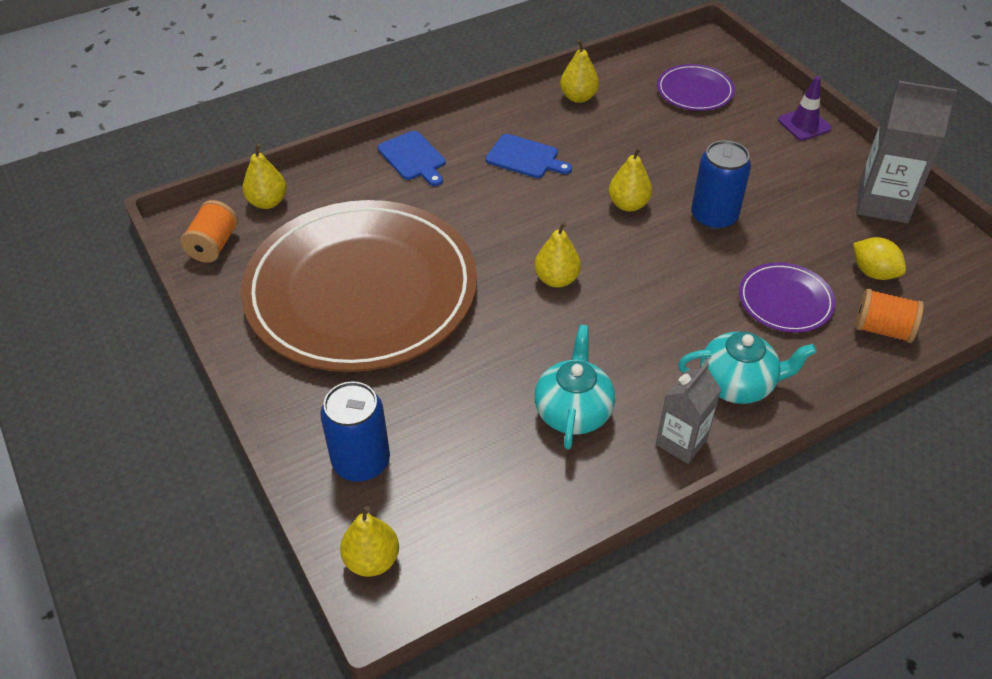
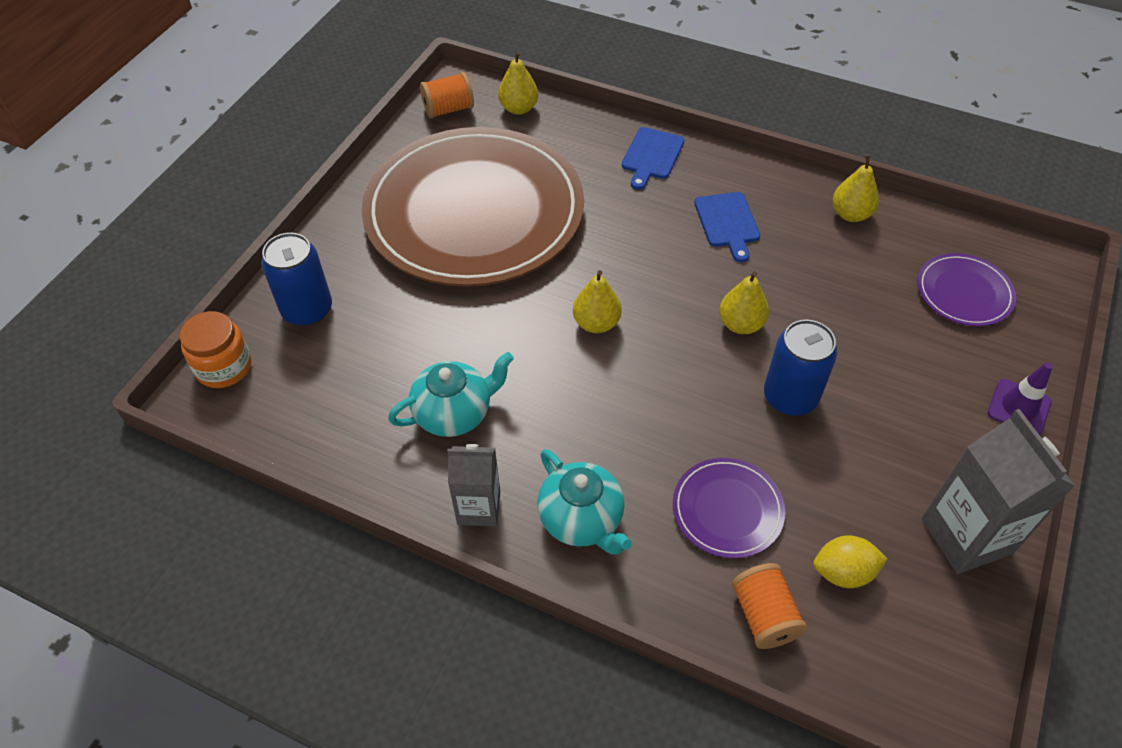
camera: 55 degrees right, 5 degrees up
(372, 560) = (224, 367): yellow pear -> orange jar
(873, 272) = (843, 572): yellow lemon -> yellow lemon turned 75 degrees clockwise

